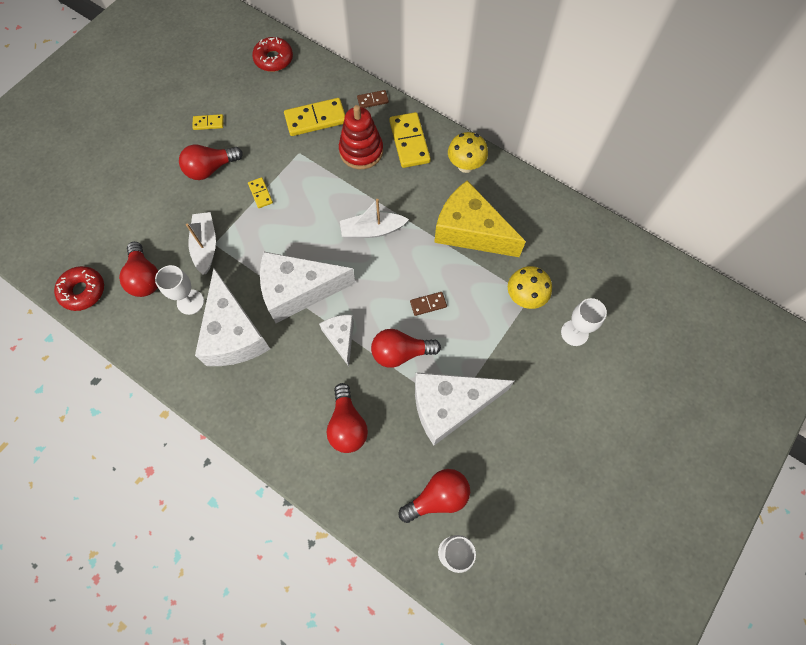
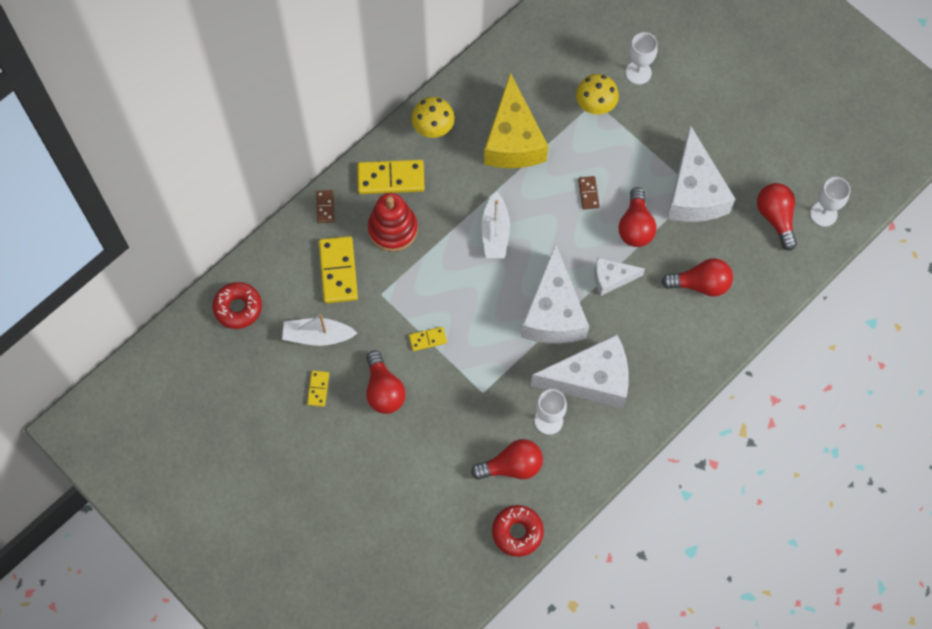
camera: 80 degrees left, 0 degrees up
(205, 246) = (484, 401): white boat -> white boat (318, 336)
(470, 231) = (513, 140): yellow cheese -> yellow cheese turned 45 degrees counterclockwise

